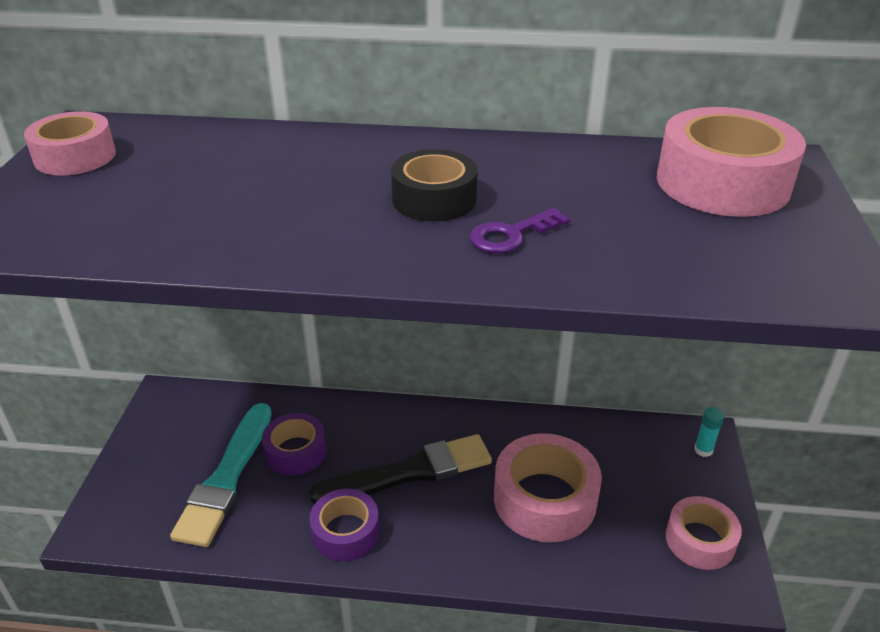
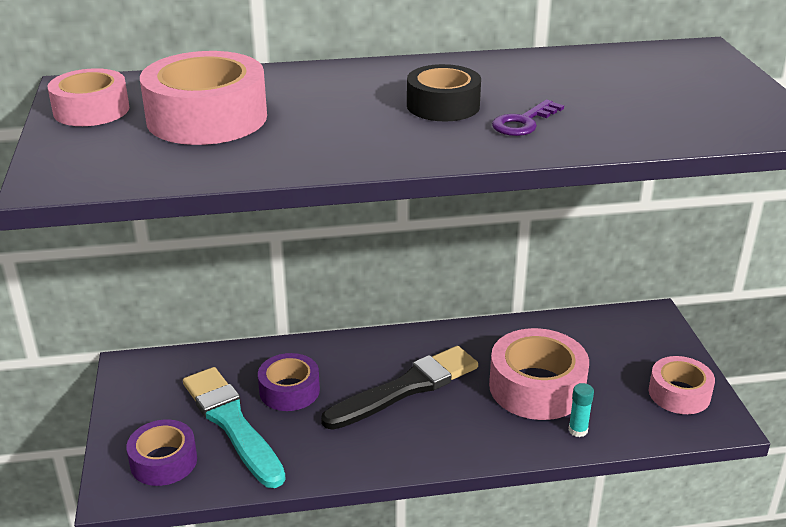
camera: 15 degrees left, 5 degrees down
(226, 478) = (232, 424): turquoise brush -> turquoise brush turned 150 degrees clockwise
(346, 532) = (369, 445): purple tape -> purple tape (163, 461)
(703, 450) = (655, 326): turquoise glue stick -> turquoise glue stick (578, 430)
(722, 183) = (663, 69): pink tape -> pink tape (207, 118)

